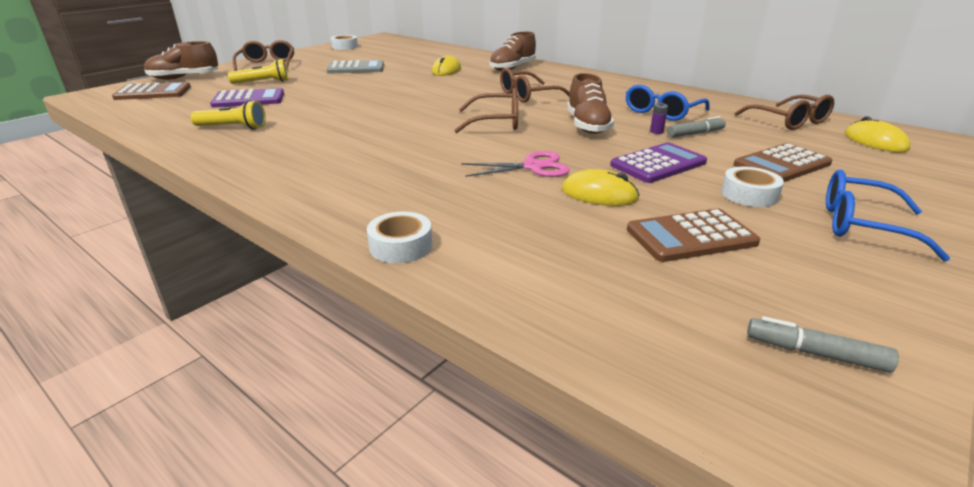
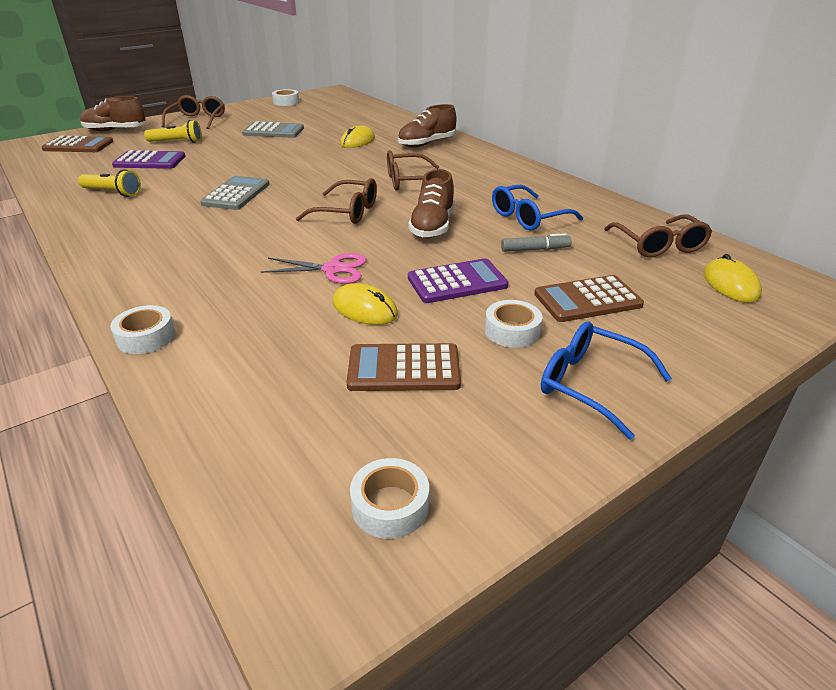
camera: 15 degrees right, 5 degrees up
(370, 118) = (236, 194): none -> grey calculator
(656, 131) = (496, 242): purple battery -> none
(815, 353) = (390, 506): grey marker -> white tape

